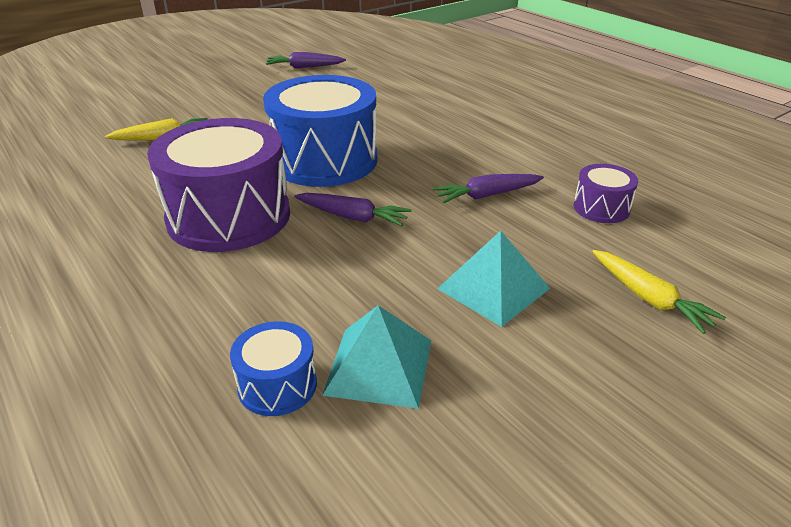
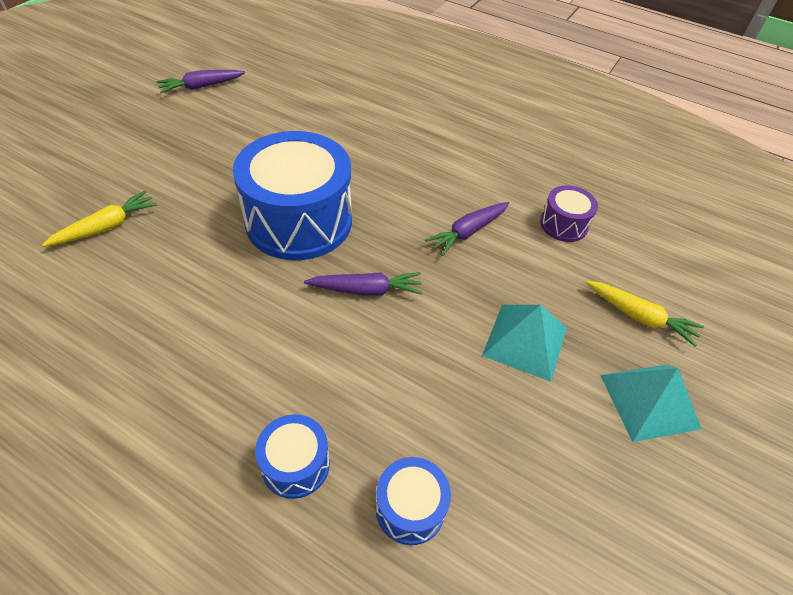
camera: 25 degrees left, 15 degrees up
(195, 323) = (295, 464): none -> blue drum
(229, 216) = (247, 321): purple drum -> none
(379, 366) = (480, 457): turquoise pyramid -> turquoise pyramid (649, 401)

